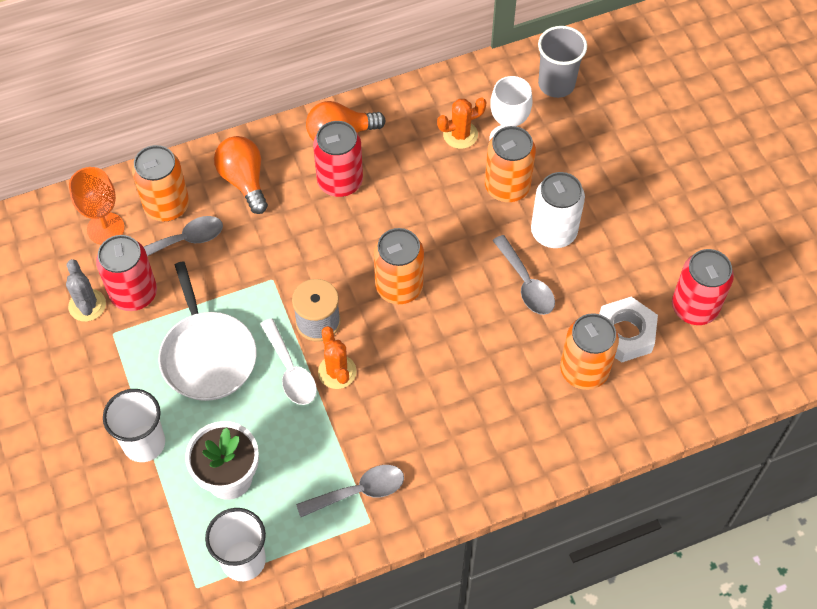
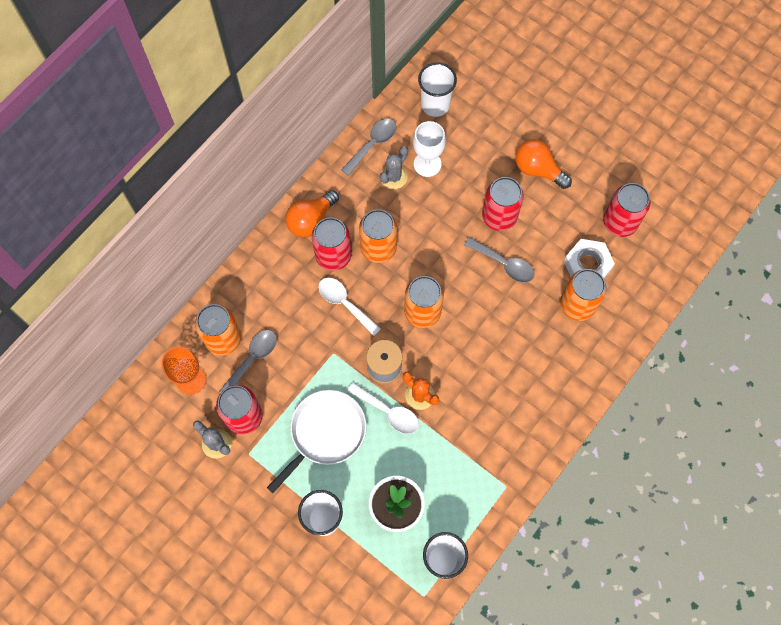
camera: 30 degrees left, 10 degrees up
(207, 355) = (325, 433): white pan -> white pan turned 90 degrees counterclockwise
(244, 180) = (266, 290): orange light bulb -> orange light bulb (538, 169)
(319, 235) = (344, 303): none -> white spoon
(359, 491) = (486, 470): grey spoon -> grey spoon (372, 144)
(460, 135) = (393, 177): orange cactus -> grey cactus
(507, 187) = (449, 200): orange can -> orange can (378, 248)
(553, 232) = (499, 217): white can -> red can
(556, 84) = (435, 105): grey cup -> white cup

